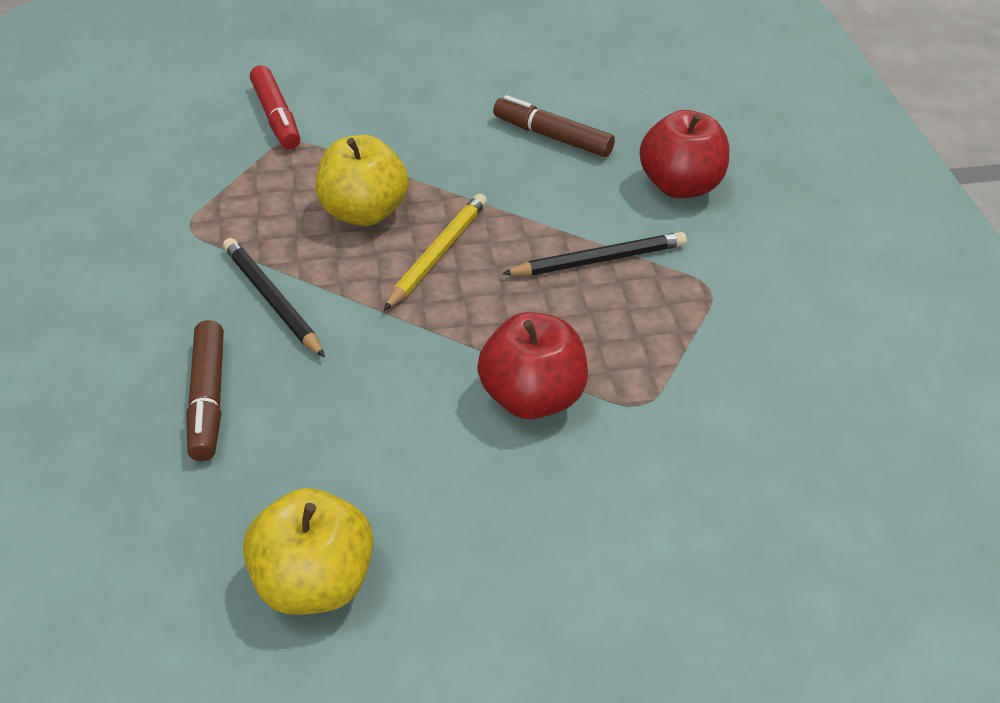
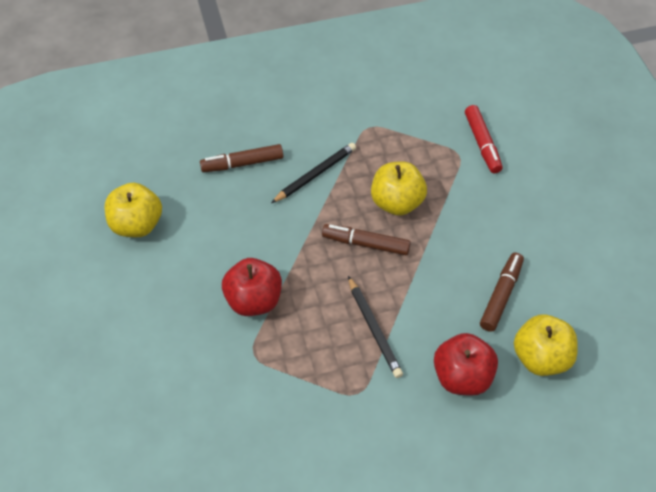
camera: 85 degrees right, 10 degrees up
(276, 117) = (482, 143): red marker -> red marker turned 75 degrees counterclockwise
(438, 253) = (366, 244): yellow pencil -> brown marker
(650, 119) = (540, 358): none -> yellow apple

